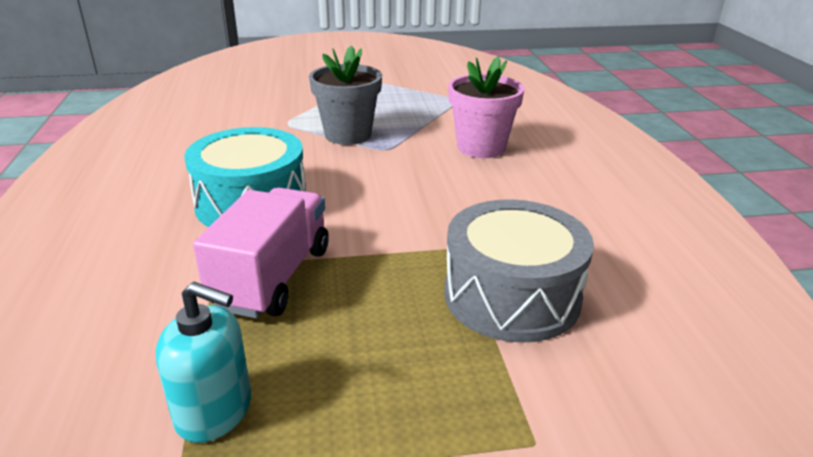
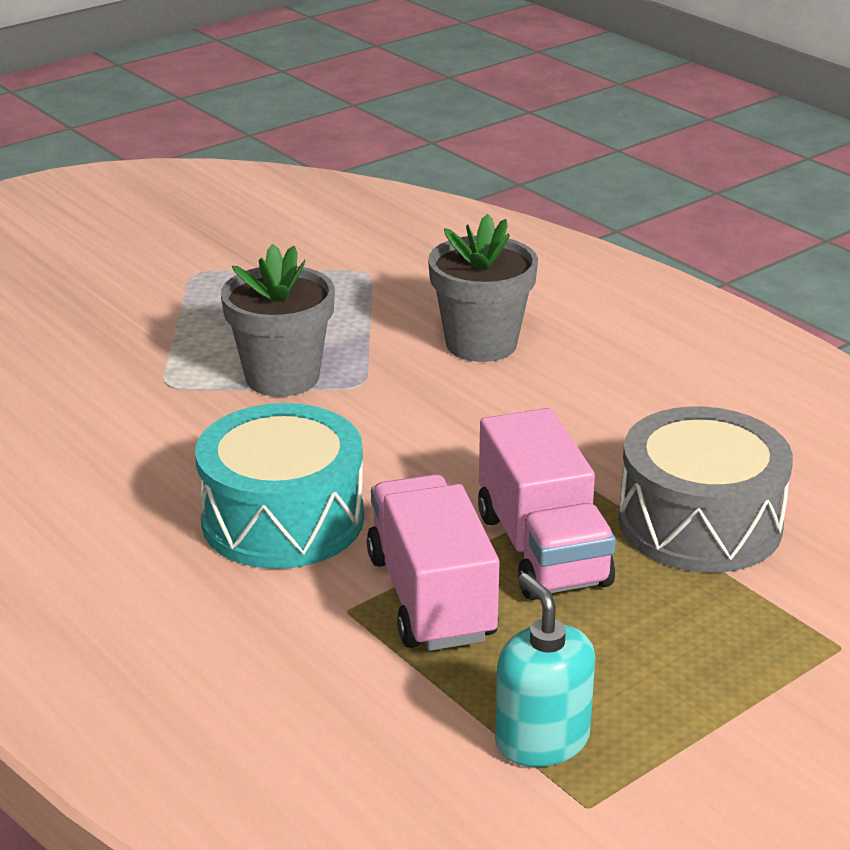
camera: 30 degrees left, 0 degrees up
(214, 411) = (542, 740): turquoise soap dispenser -> turquoise soap dispenser turned 105 degrees counterclockwise
(379, 273) = (542, 549): none -> pink truck
(481, 147) = (481, 344): pink flower pot -> grey flower pot

